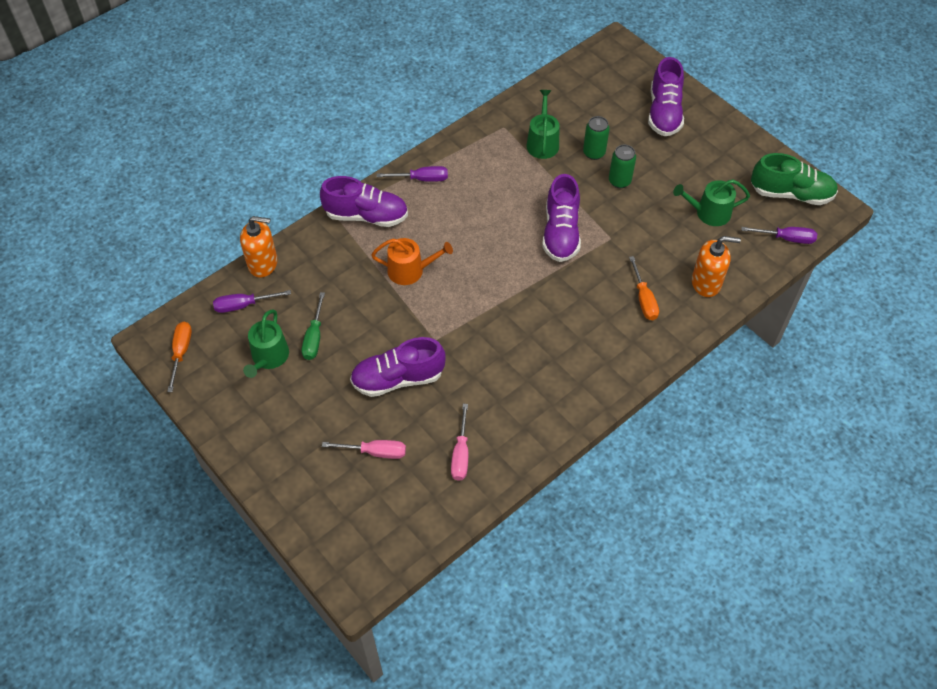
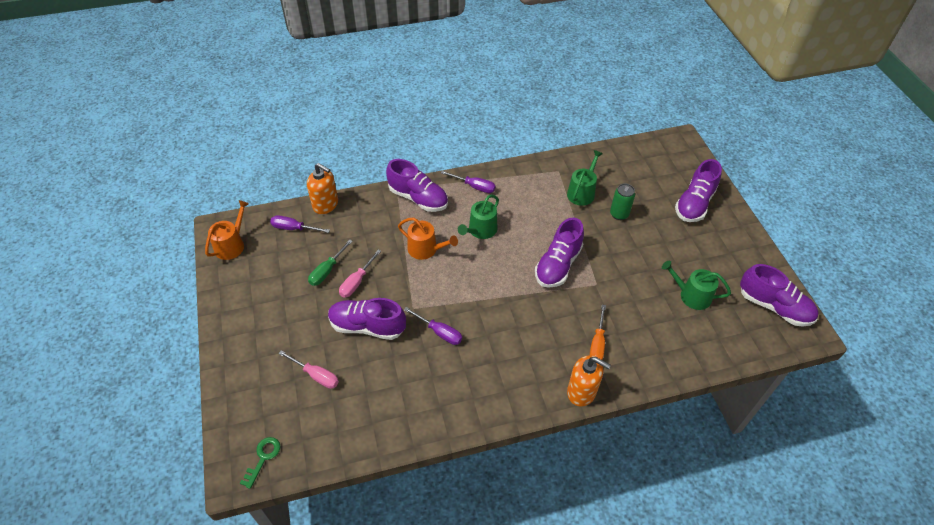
camera: 25 degrees right, 5 degrees down
(181, 352) = (232, 245): orange screwdriver -> orange watering can
(269, 357) = (287, 272): green watering can -> green watering can (480, 230)
(373, 556) = (263, 458): none -> green key
(461, 454) = (378, 406): pink screwdriver -> pink screwdriver (357, 282)
(619, 181) = (628, 243): green can -> none
(706, 283) = (659, 351): orange soap dispenser -> orange soap dispenser (582, 392)
(786, 238) = (751, 342): purple screwdriver -> purple screwdriver (439, 332)
(791, 194) = (774, 306): green shoe -> purple shoe

